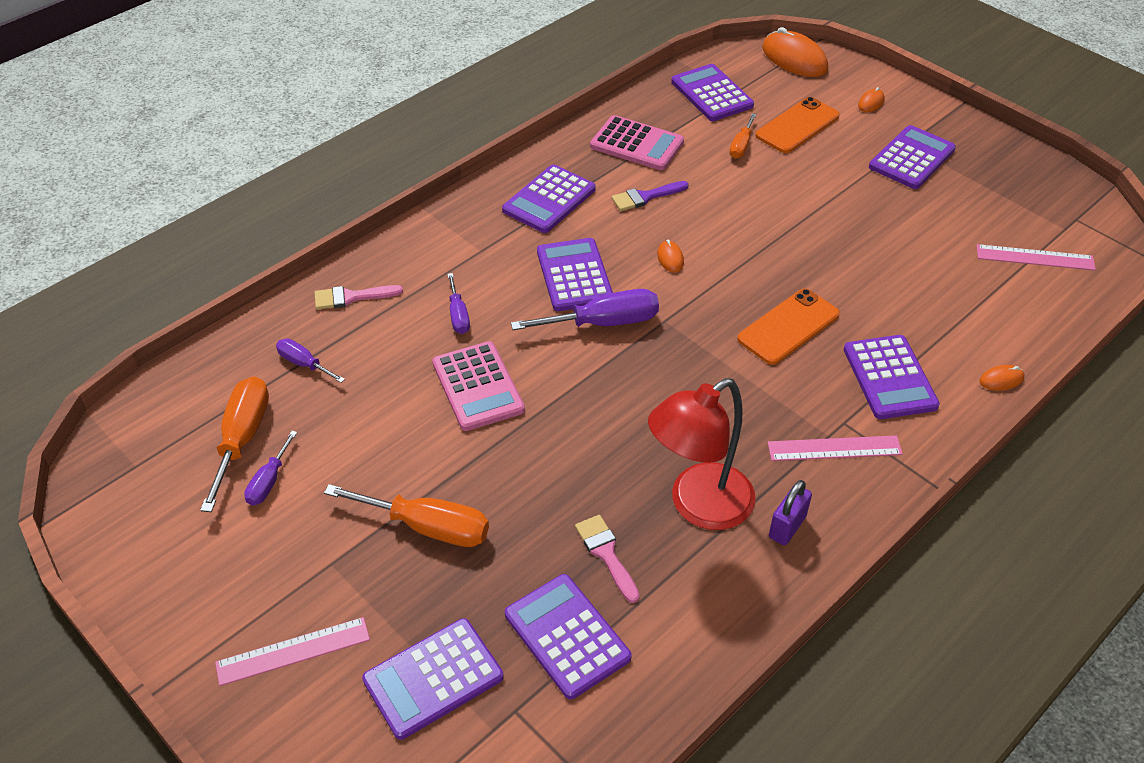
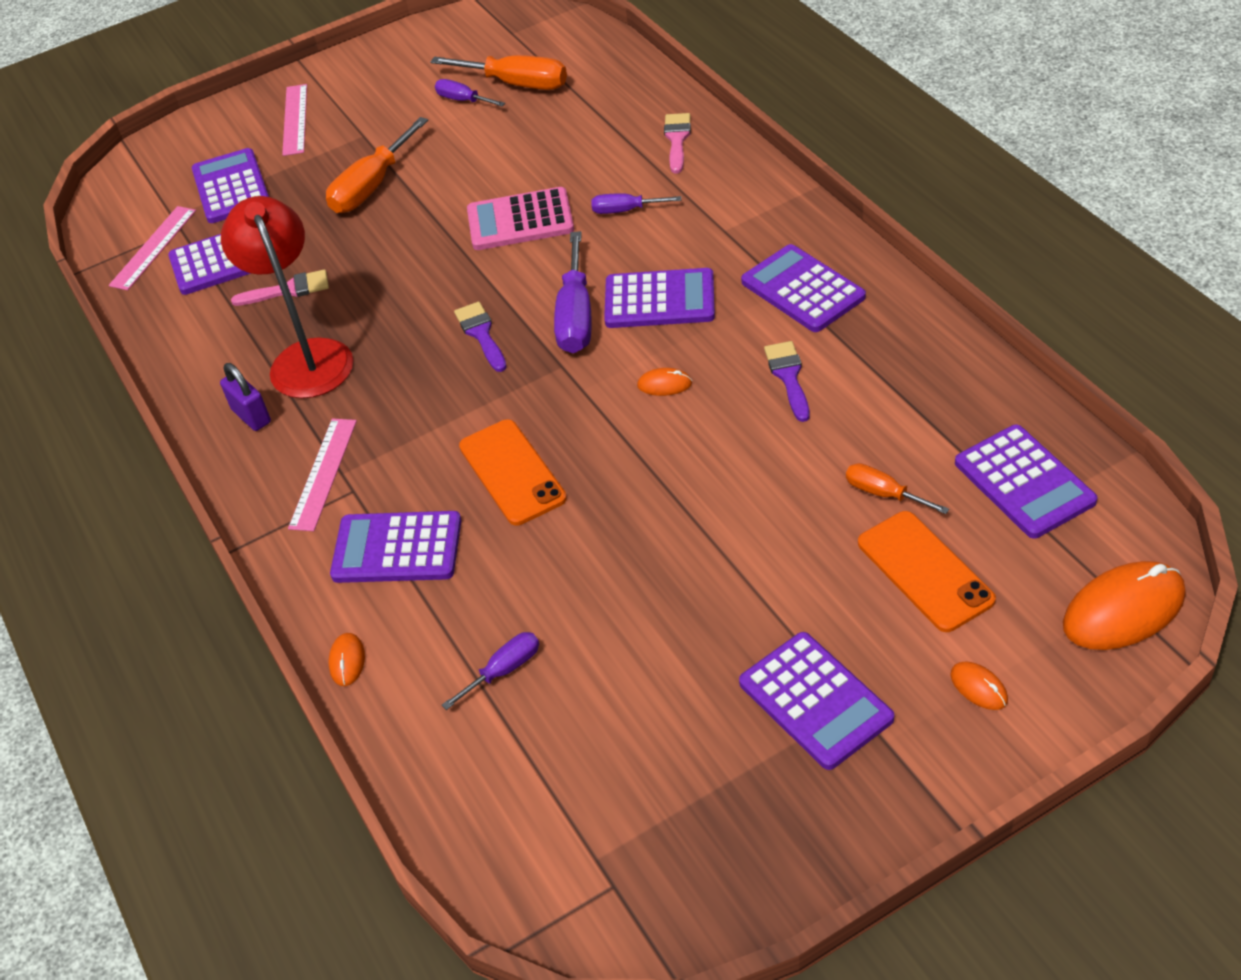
camera: 110 degrees right, 0 degrees up
(304, 364) = (594, 113): purple screwdriver -> purple screwdriver (504, 670)
(637, 144) = (906, 382): pink calculator -> none
(638, 381) = (481, 334): none -> purple brush
(711, 94) = (1024, 482): purple calculator -> purple calculator turned 75 degrees clockwise
(1035, 258) = (545, 788): pink ruler -> pink ruler (153, 247)

